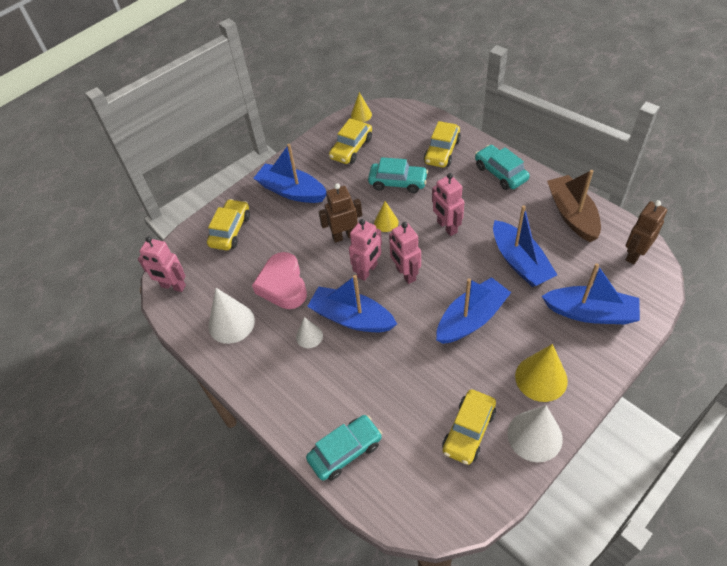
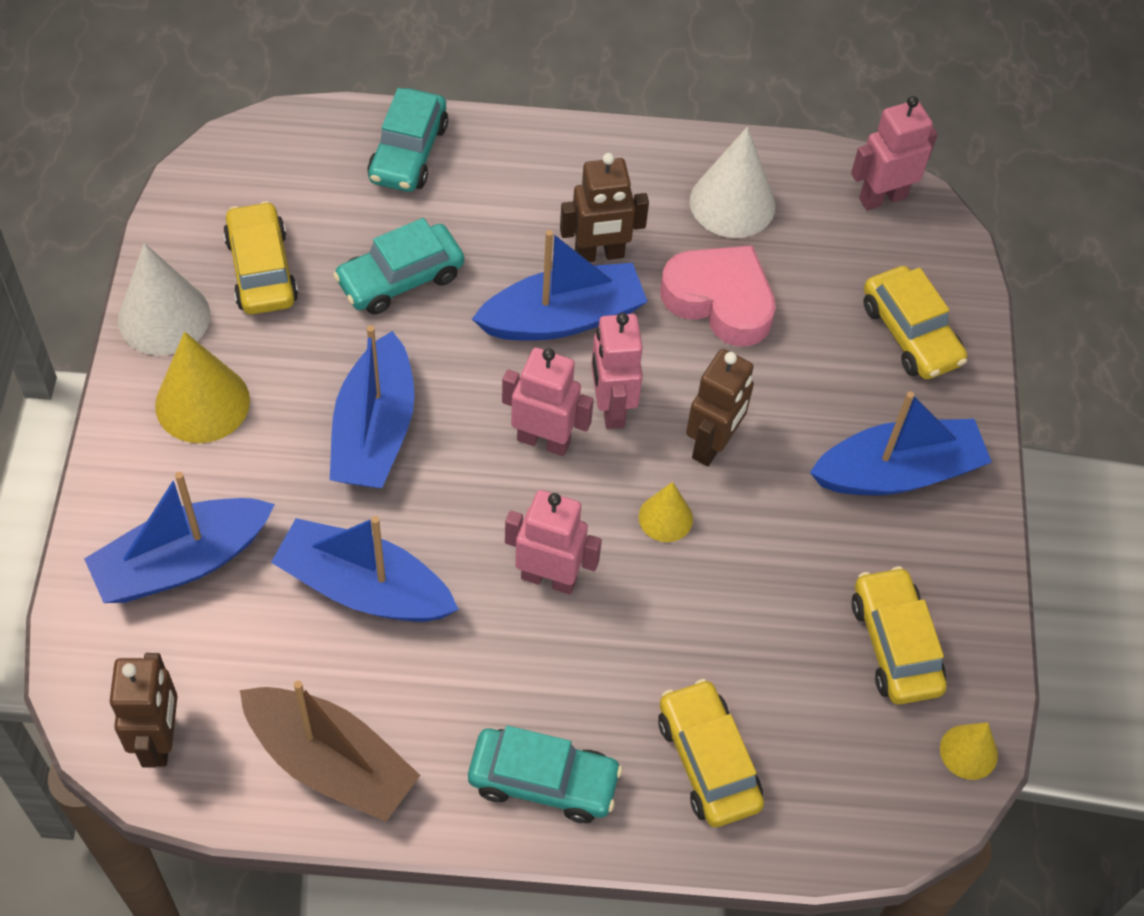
camera: 130 degrees right, 5 degrees up
(309, 336) = (599, 254): white cone -> brown robot
(398, 182) = (725, 620): turquoise car -> turquoise car (400, 279)

